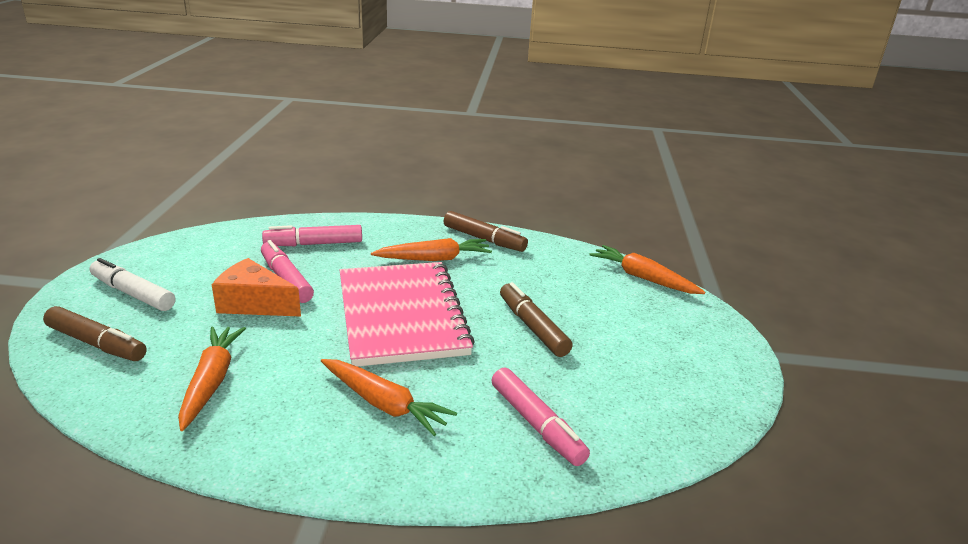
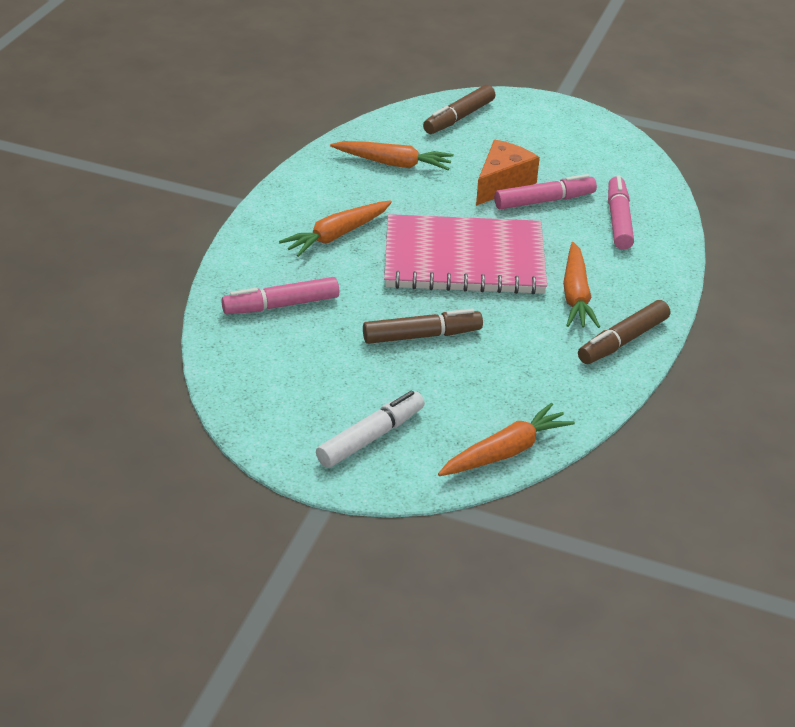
camera: 105 degrees right, 10 degrees up
(133, 293) = (532, 128): white marker -> white marker (371, 437)

